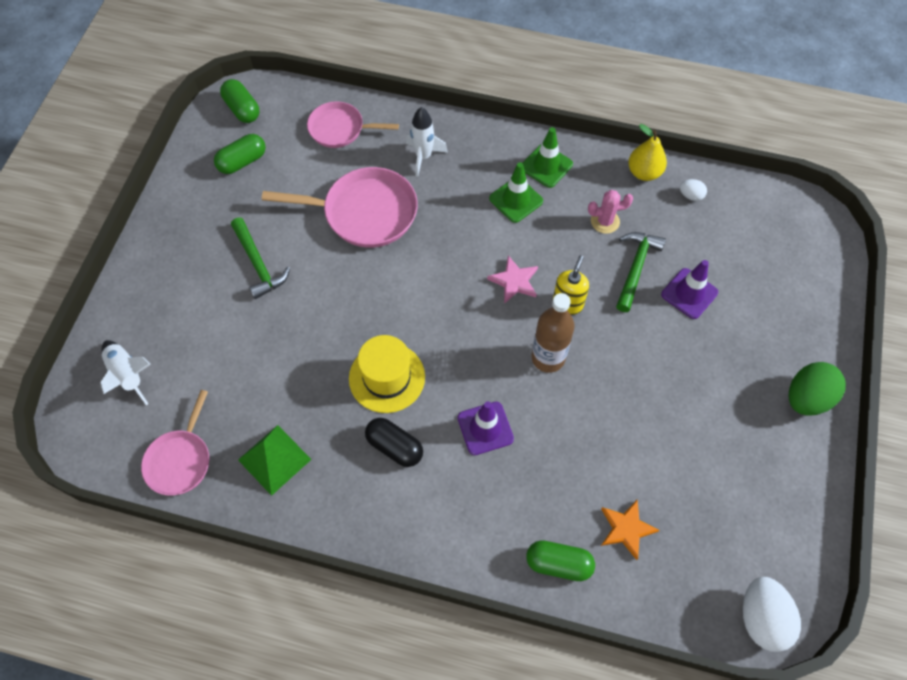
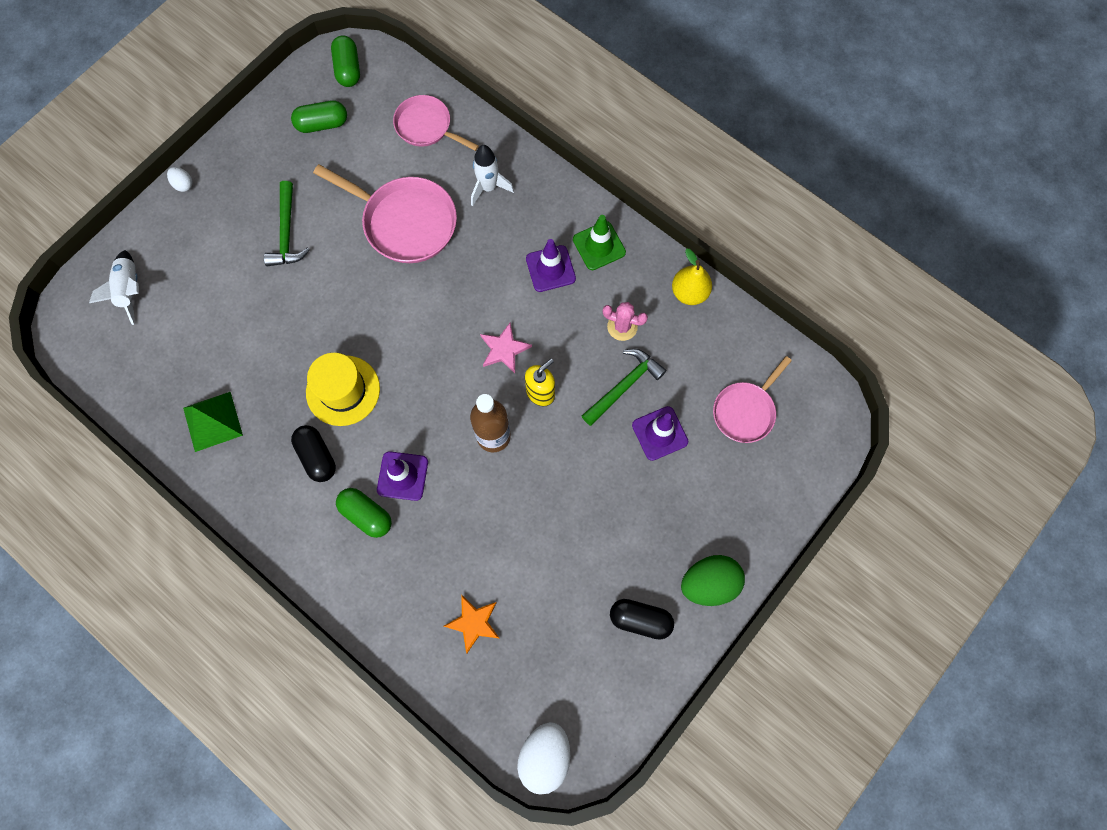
camera: 25 degrees right, 10 degrees up
(180, 460) = (137, 386): pink pan -> pink pan (745, 411)
(516, 200) = (550, 269): green traffic cone -> purple traffic cone
(558, 564) = (399, 624): green capsule -> green capsule (366, 515)
(690, 195) = (721, 336): white egg -> white egg (183, 184)
(769, 456) = (640, 619): none -> black capsule

